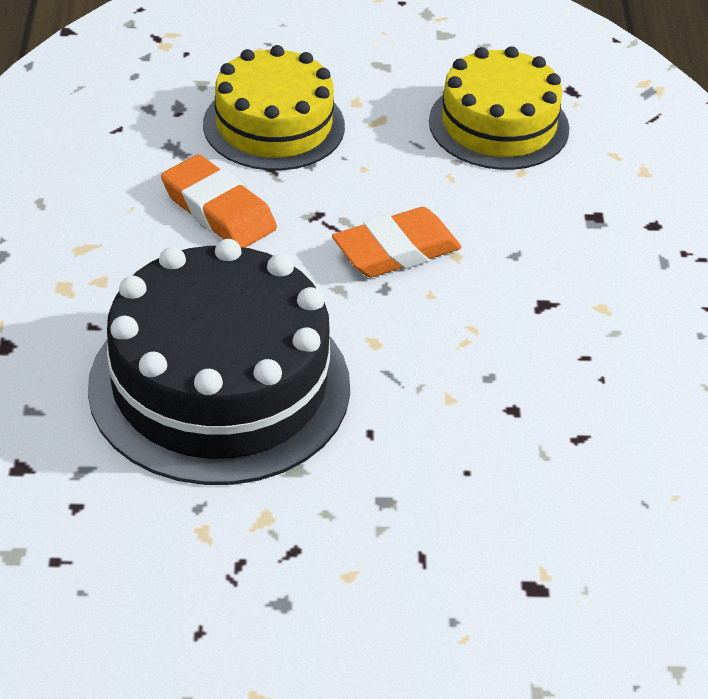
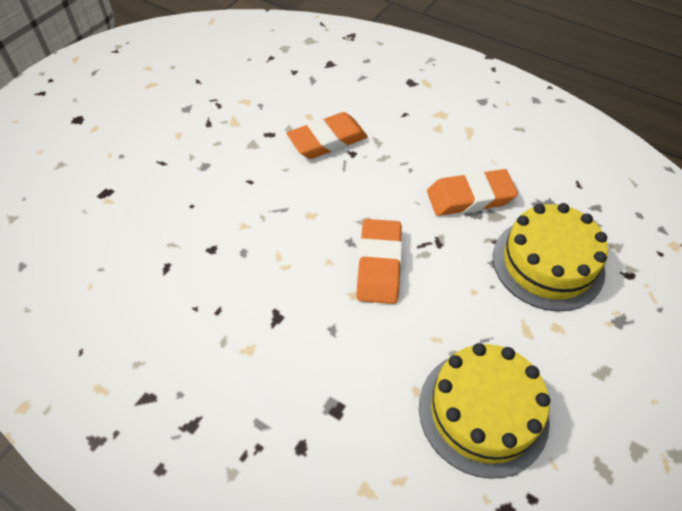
camera: 125 degrees right, 10 degrees up
(219, 386) = (327, 140): black cake -> orange eraser

